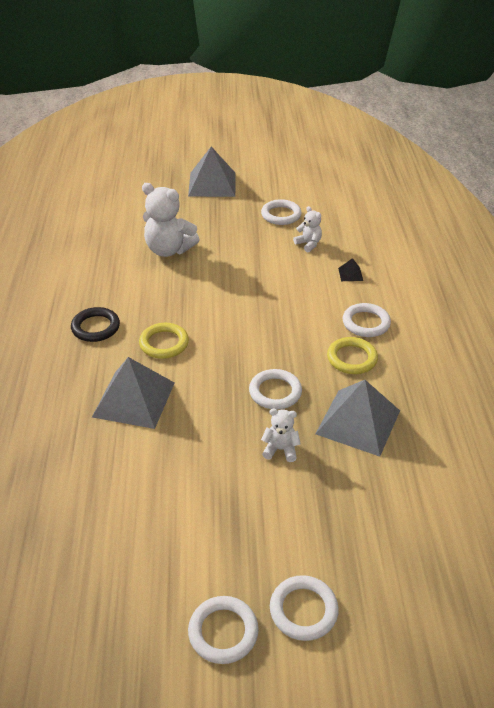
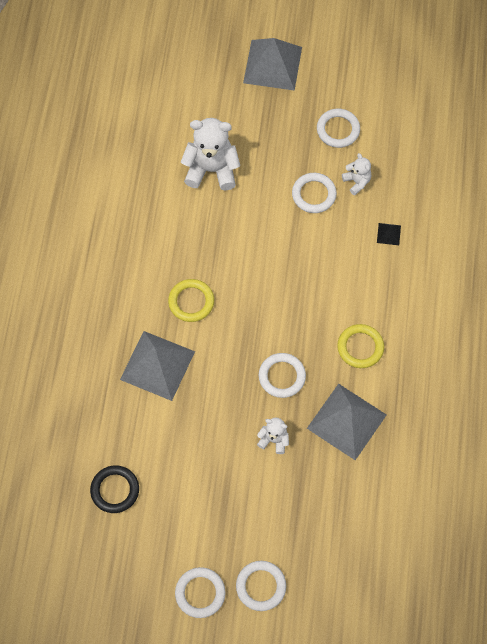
camera: 10 degrees right, 25 degrees up
(95, 327) = (130, 271): black ring -> black ring (115, 490)
(169, 250) = (211, 170): white teddy bear -> white teddy bear turned 150 degrees clockwise
(366, 323) = (385, 304): white ring -> white ring (314, 194)

